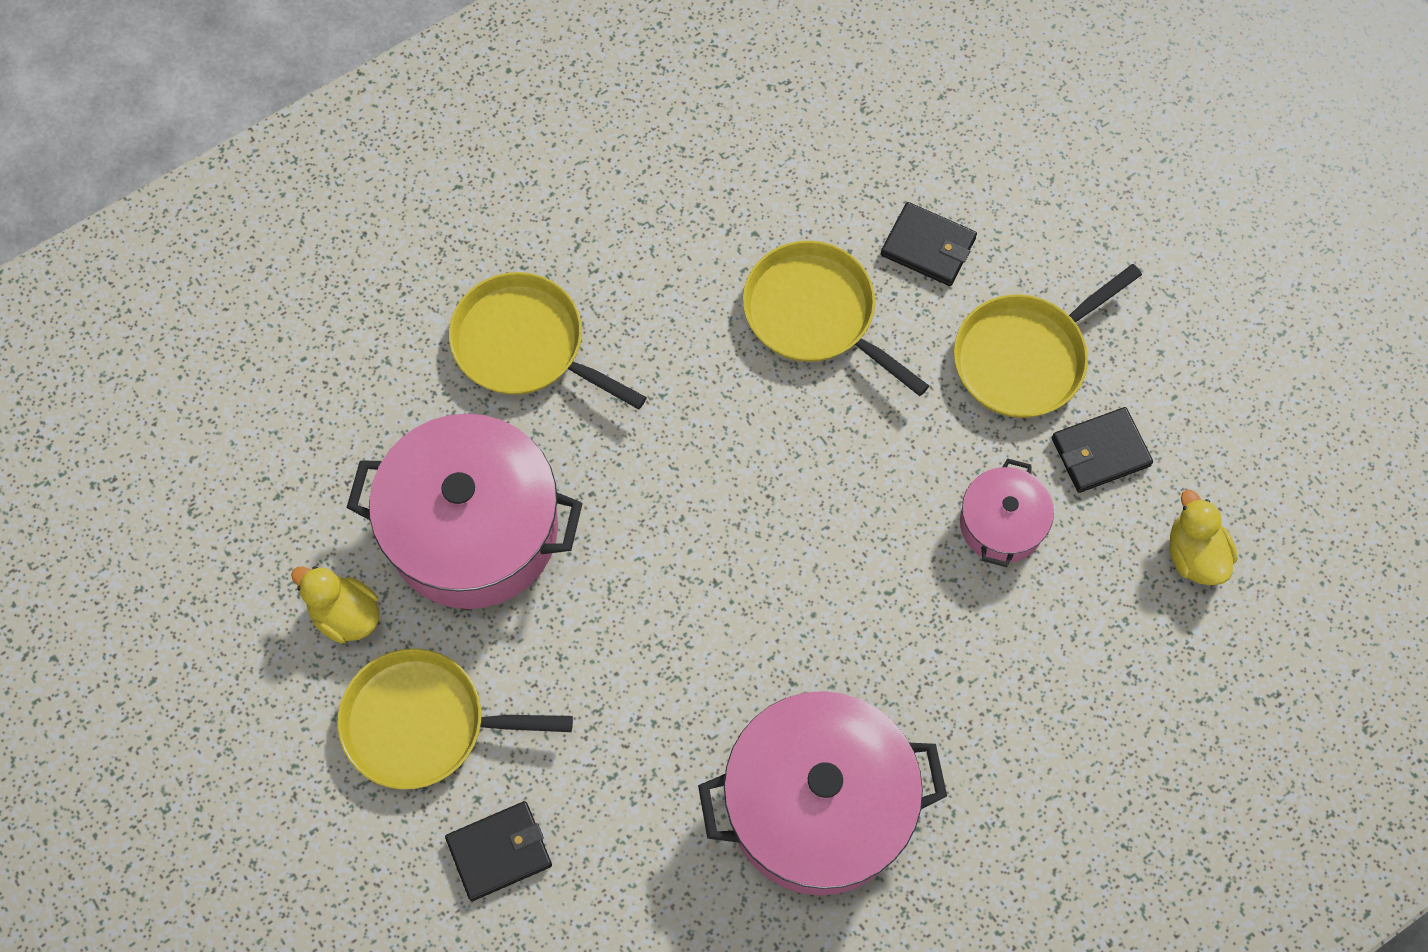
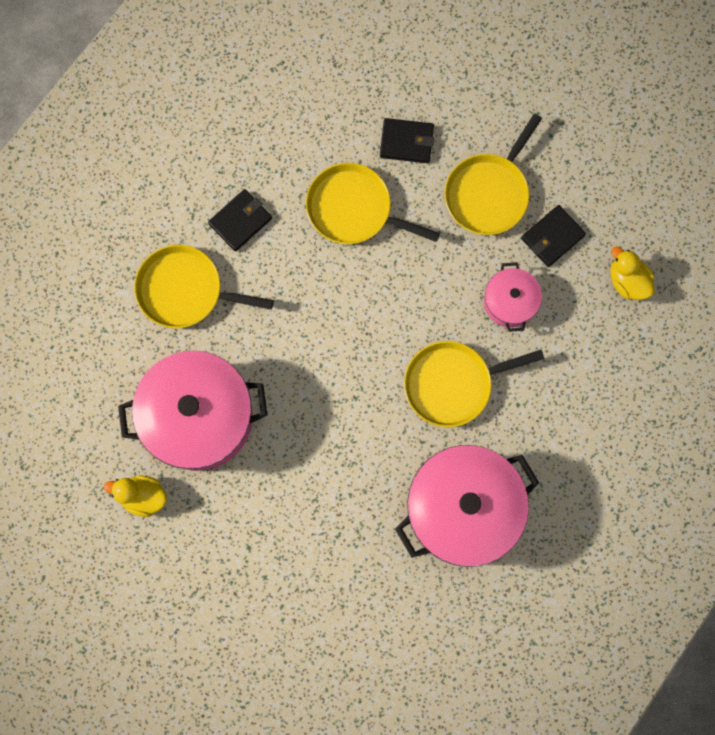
camera: 20 degrees left, 10 degrees up
(422, 723) = (215, 544): yellow pan -> yellow pan (452, 384)
(499, 852) = (289, 603): black wallet -> black wallet (240, 221)

